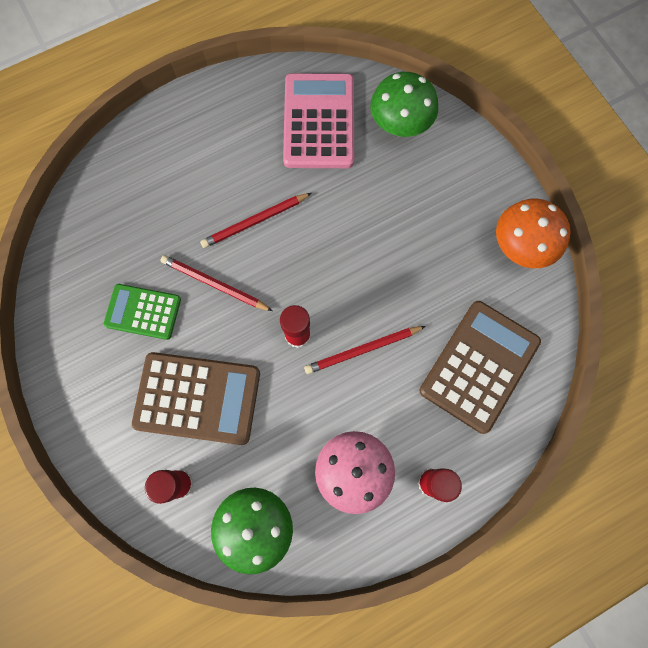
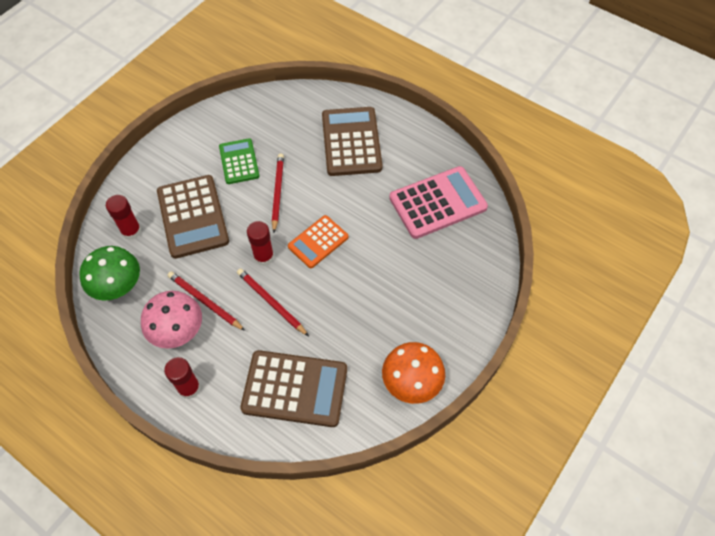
camera: 65 degrees right, 15 degrees down
(186, 172) = (351, 142): none -> brown calculator
(255, 222) = (336, 196): red pencil -> red pencil (205, 302)
(307, 267) = (318, 242): none -> orange calculator
(400, 125) = (467, 256): green mushroom -> none

